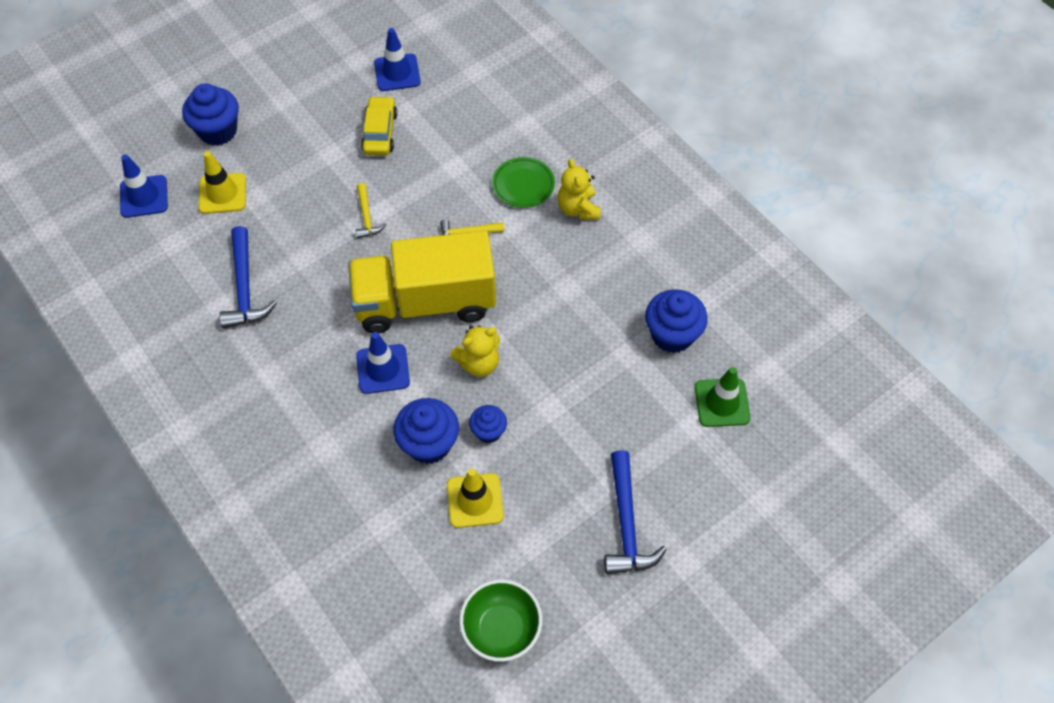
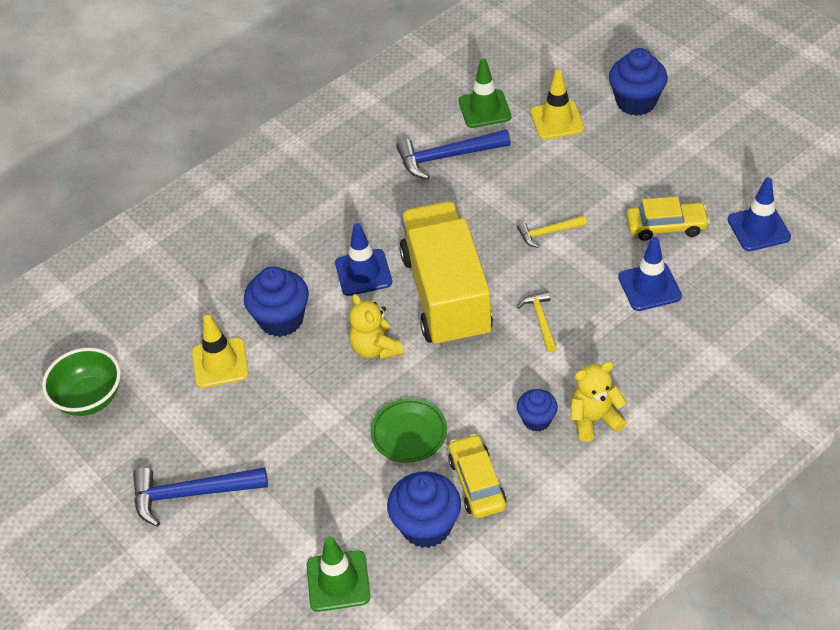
camera: 90 degrees right, 10 degrees down
(144, 196) = (542, 68): blue traffic cone -> blue traffic cone (649, 287)
(186, 250) = (484, 109): none -> green traffic cone
(488, 431) = (296, 366): blue cupcake -> blue cupcake (537, 420)
(523, 185) = (619, 363): green plate -> green plate (409, 433)
(632, 295) = (477, 483): none -> yellow car

